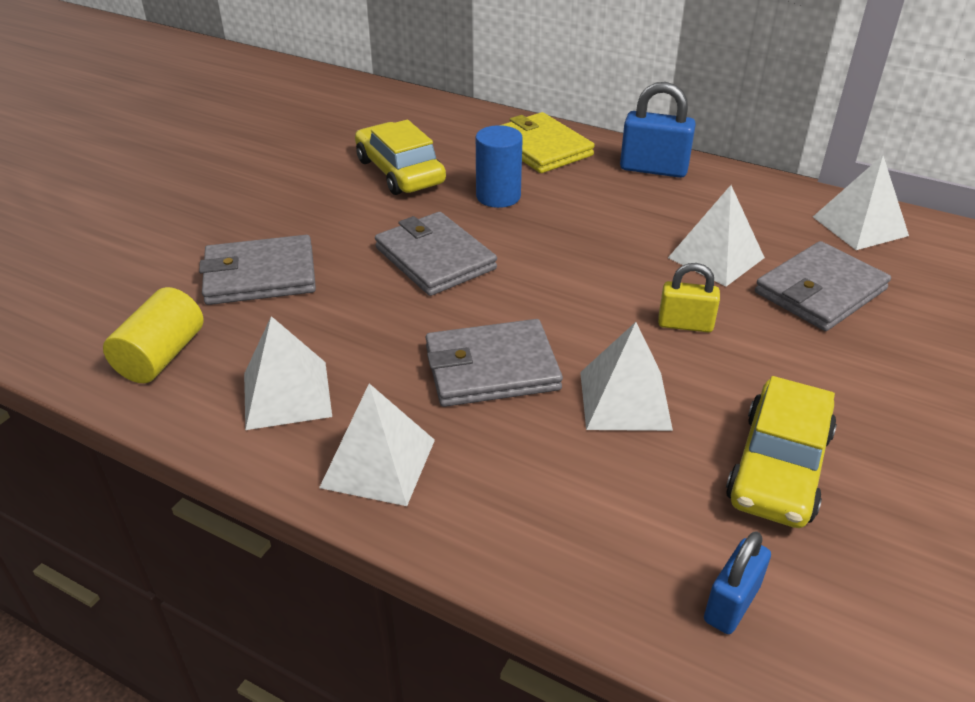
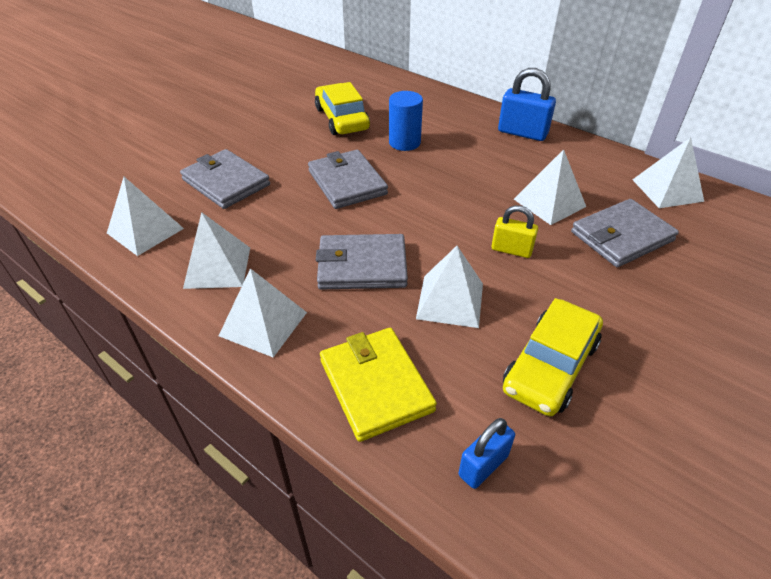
camera: 10 degrees right, 5 degrees up
(161, 356) = (145, 230): yellow cylinder -> white pyramid
(260, 275) = (226, 182): grey wallet -> grey wallet turned 45 degrees clockwise
(541, 147) = (445, 110): yellow wallet -> yellow wallet (376, 385)

